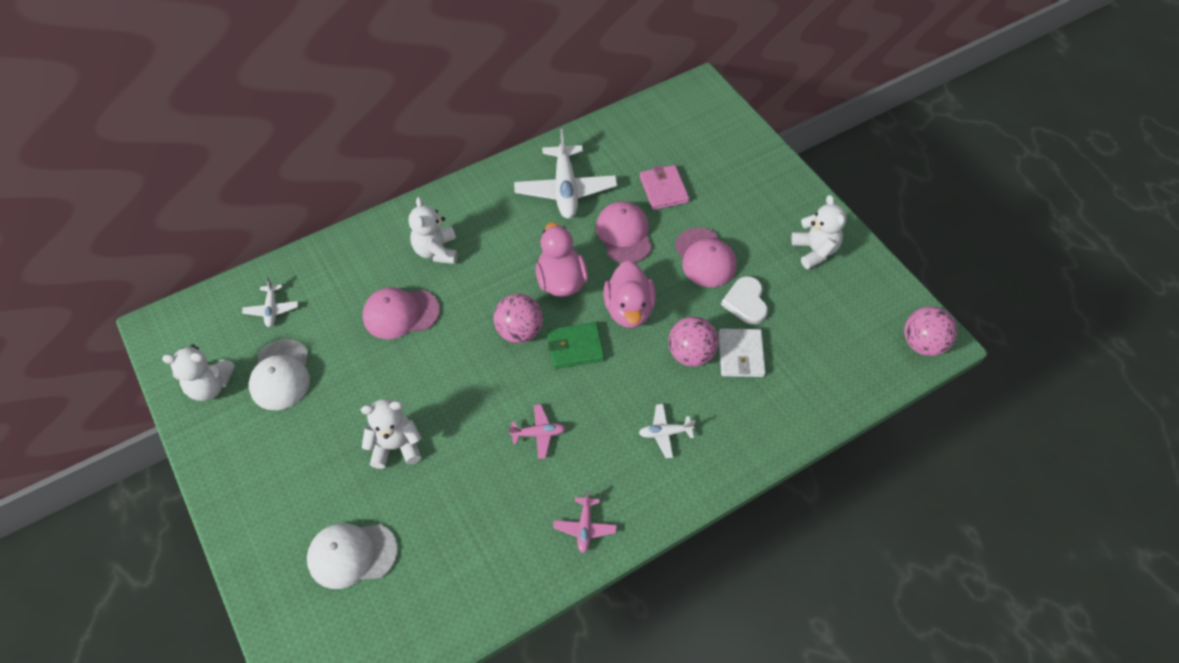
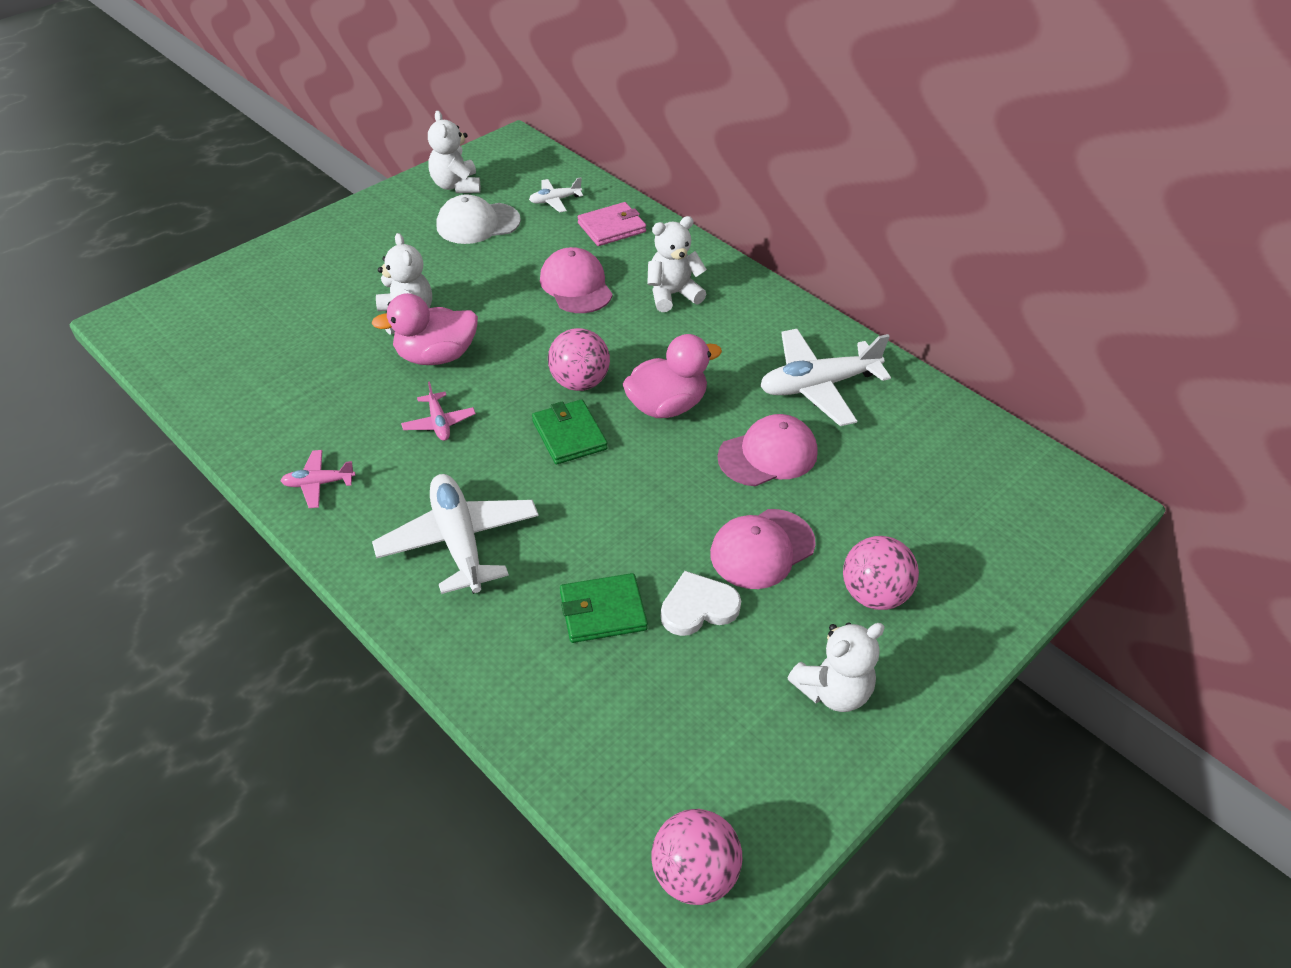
camera: 75 degrees right, 10 degrees down
(352, 555) = (280, 312): white cap -> none
(629, 309) = (643, 478): pink duck -> pink duck (436, 356)
(663, 189) = (868, 485): pink wallet -> pink wallet (611, 227)
(665, 433) = (459, 541): white plane -> white plane, size x2.03
(691, 354) = (589, 553): pink ball -> pink ball (874, 594)
(741, 355) = (603, 611): white wallet -> green wallet

